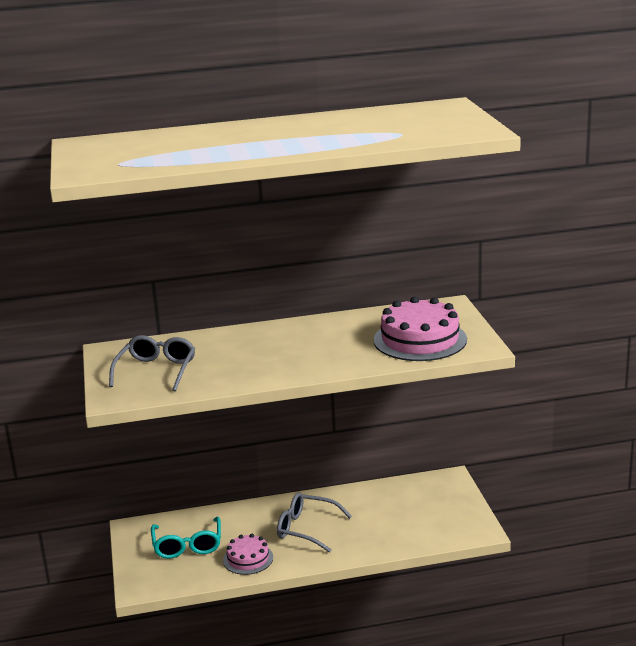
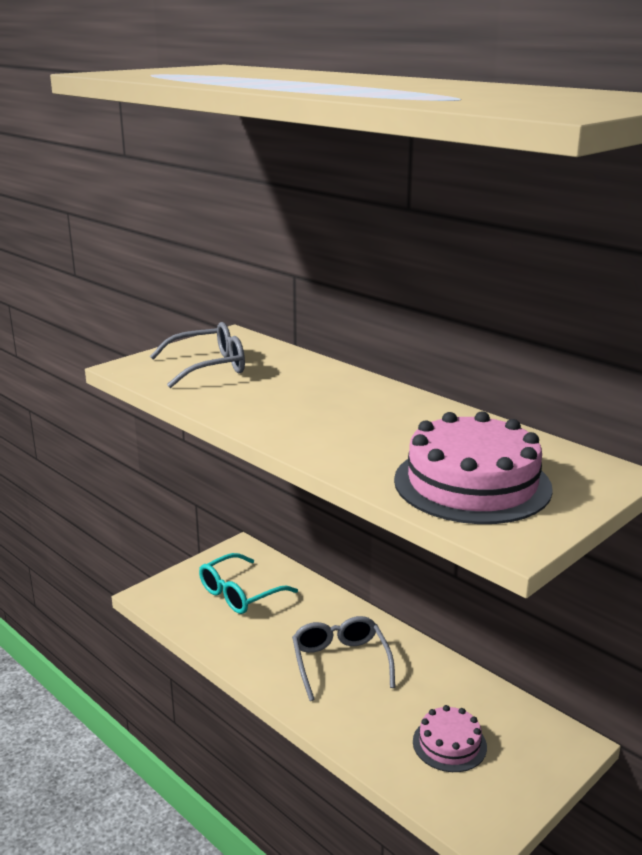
camera: 55 degrees right, 0 degrees up
(248, 559) = (249, 644): pink cake -> pink cake (449, 744)

